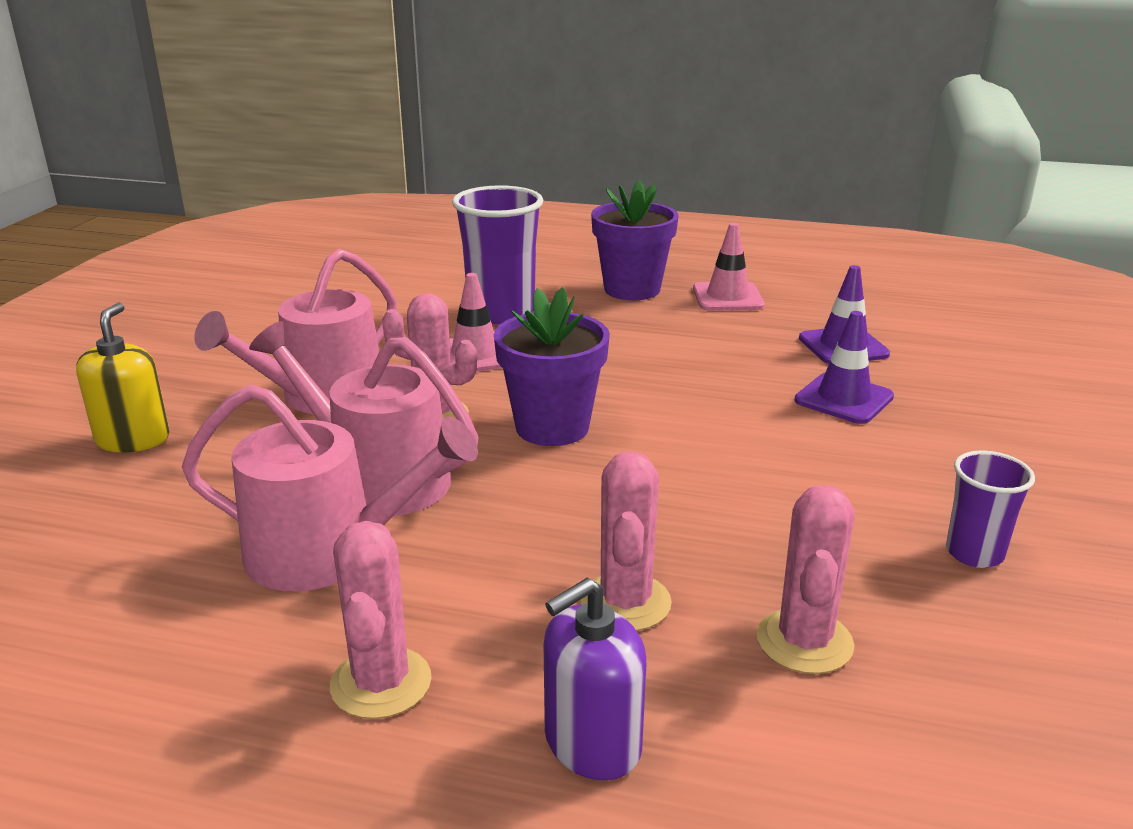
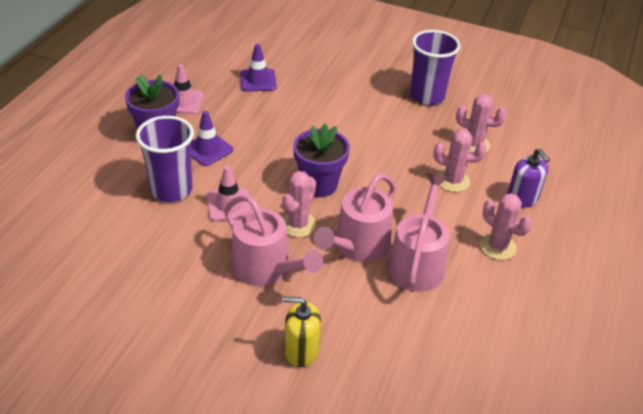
camera: 85 degrees left, 15 degrees up
(381, 683) = (497, 247): pink cactus -> pink cactus turned 45 degrees clockwise
(843, 399) = (310, 94): purple traffic cone -> purple traffic cone (208, 149)
(974, 553) = (427, 96): purple cup -> purple cup, size x1.80

